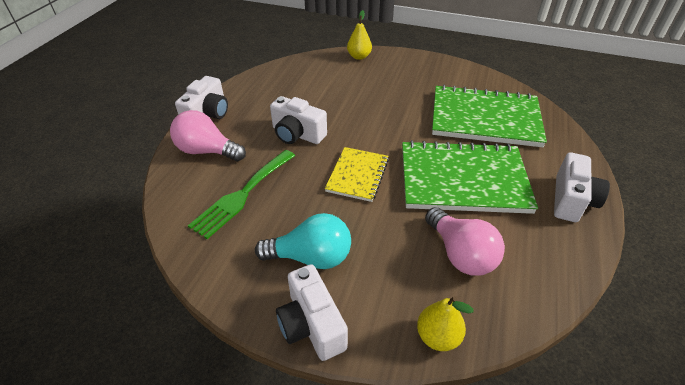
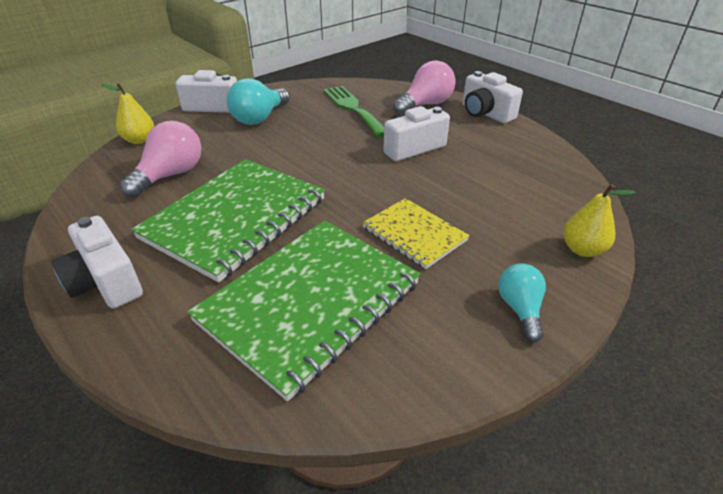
camera: 120 degrees right, 5 degrees down
(357, 175) = (317, 160): yellow notebook -> yellow notebook (414, 234)
(419, 65) = (520, 309): none -> turquoise light bulb
(460, 254) = (170, 175): pink light bulb -> pink light bulb turned 120 degrees clockwise

